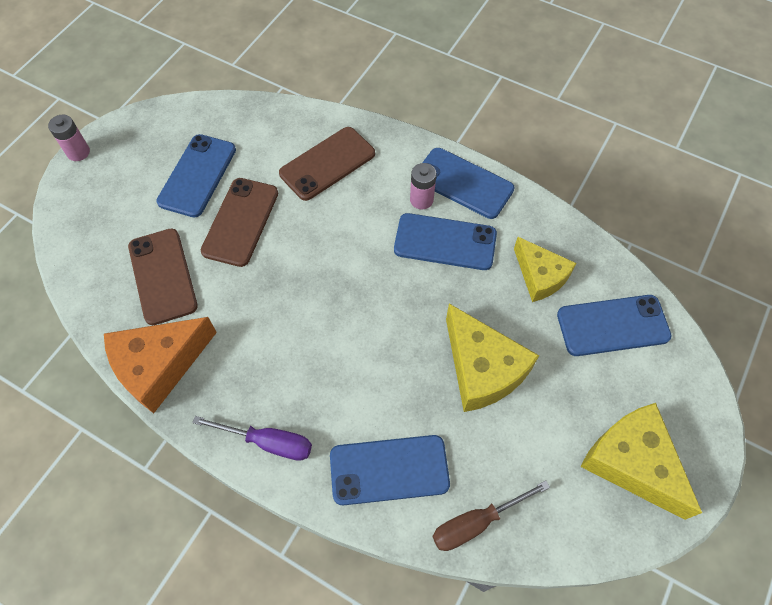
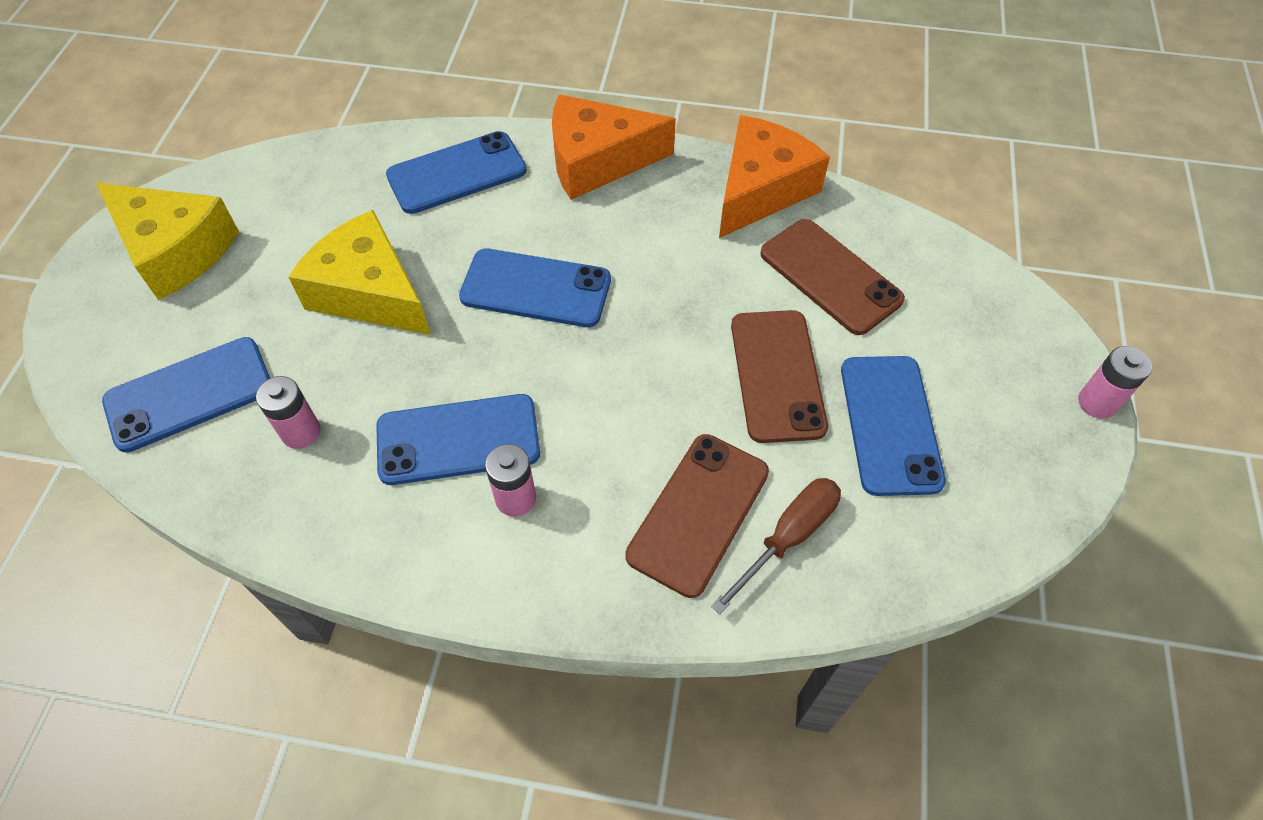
camera: 160 degrees right, 5 degrees down
(268, 442) = (597, 161): purple screwdriver -> orange cheese
(463, 183) = (452, 553): blue phone -> blue phone (536, 288)
(476, 522) = (352, 158): brown screwdriver -> brown screwdriver (788, 537)
(540, 276) = (301, 432): yellow cheese -> pink battery

